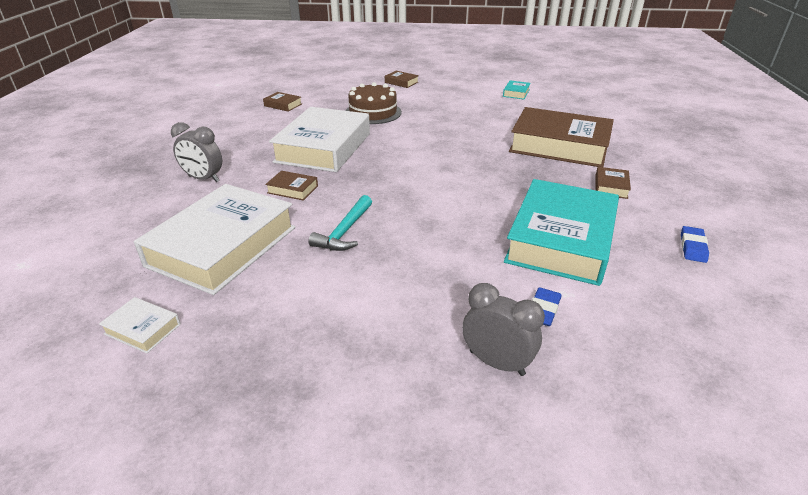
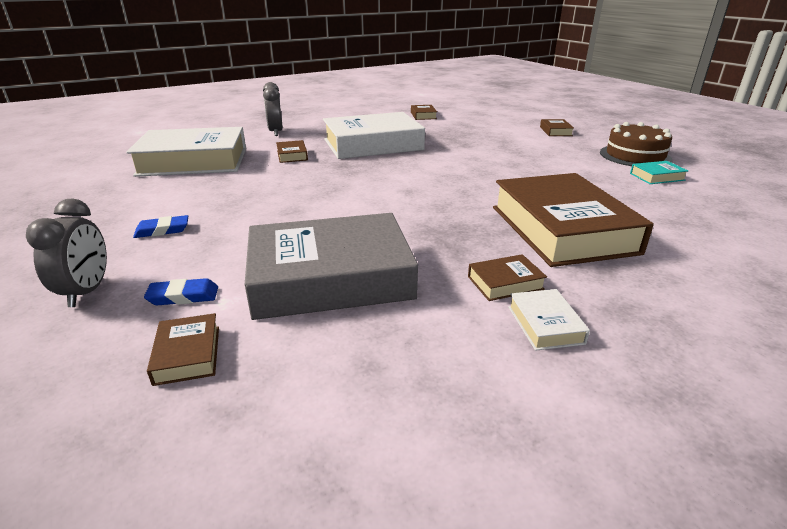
camera: 55 degrees right, 5 degrees down
(142, 329) = (89, 172): white book -> white book (545, 325)
(344, 232) = (247, 186): turquoise hammer -> none
(373, 112) = (468, 140): brown cake -> brown cake (635, 156)
(561, 240) = (330, 277): turquoise book -> grey book
(629, 322) = (187, 354): none -> brown book
(692, 247) = (415, 379): blue eraser -> blue eraser (162, 230)

